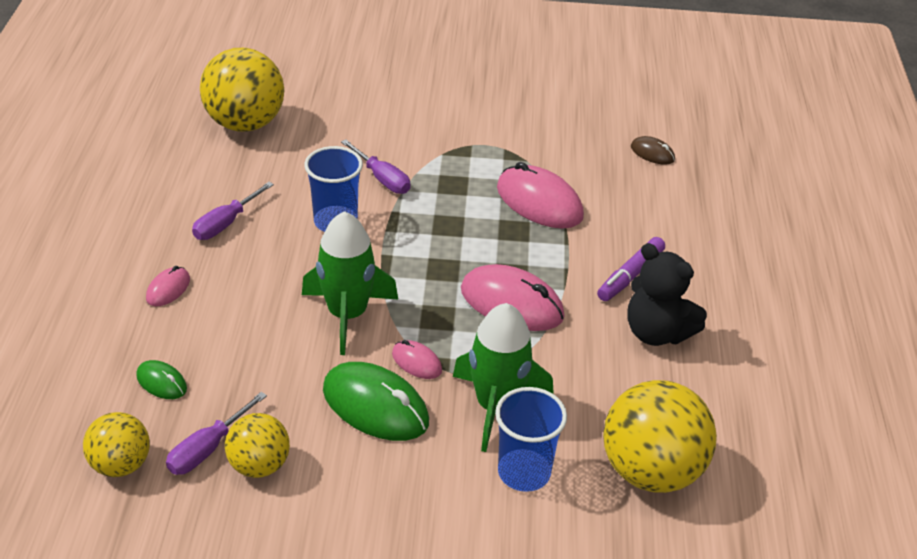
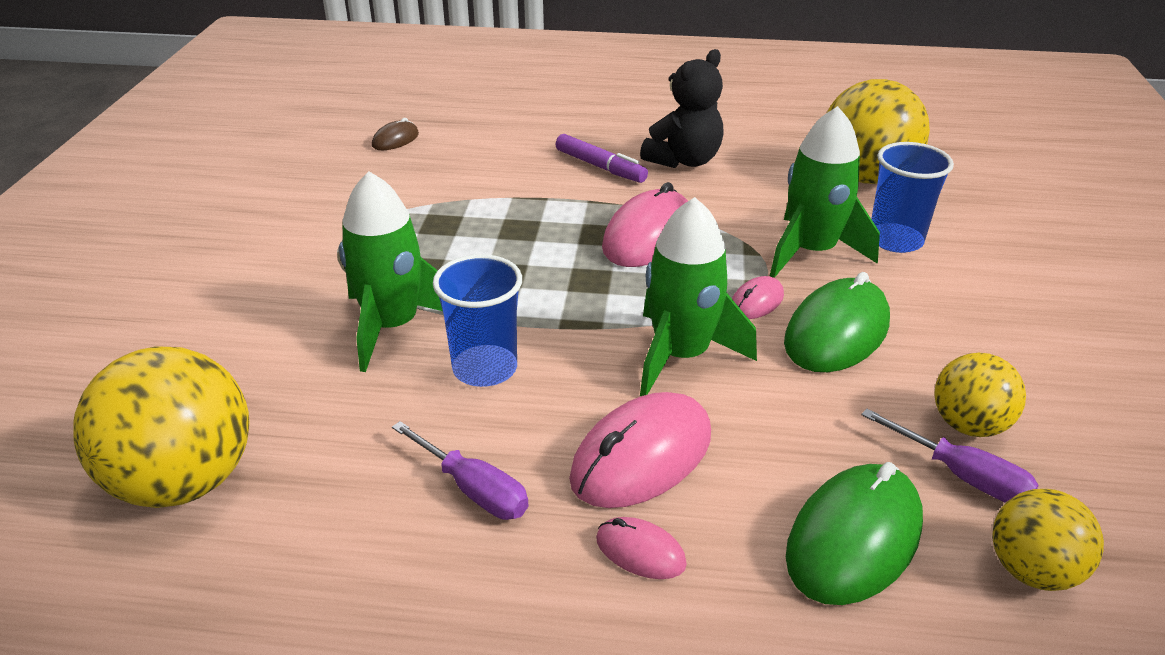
camera: 85 degrees left, 5 degrees down
(161, 382) = (854, 539): green mouse -> green mouse, size x1.99
(382, 179) = (392, 326): purple screwdriver -> green rocket
(539, 202) = (469, 210): pink mouse -> pink mouse (641, 456)

